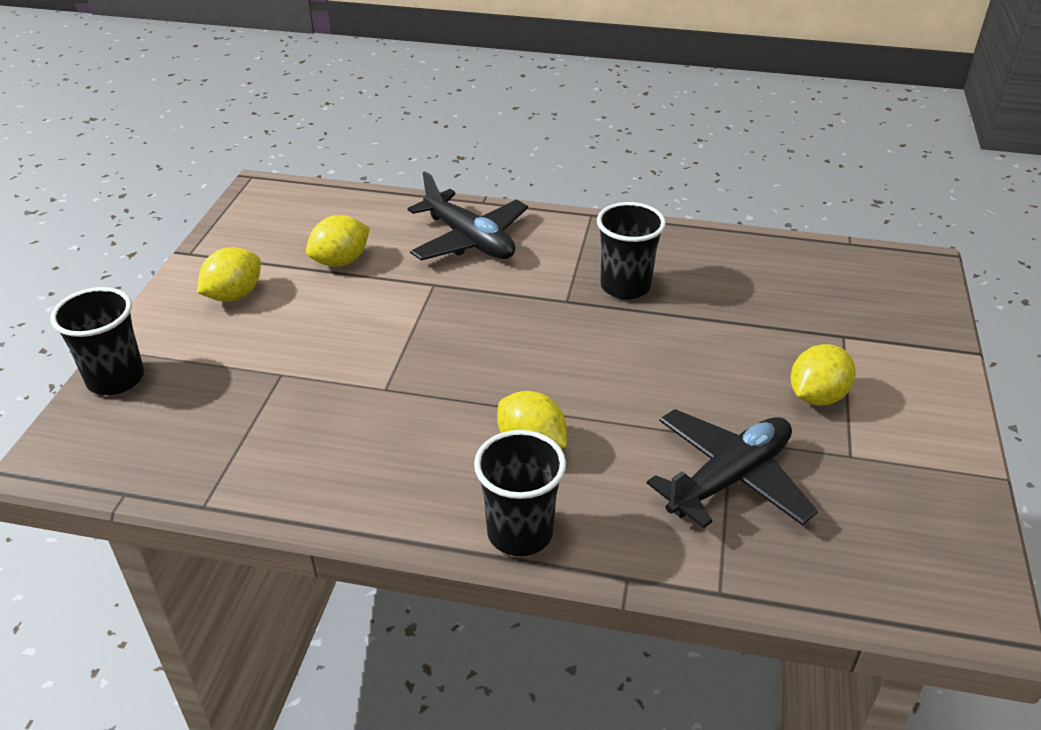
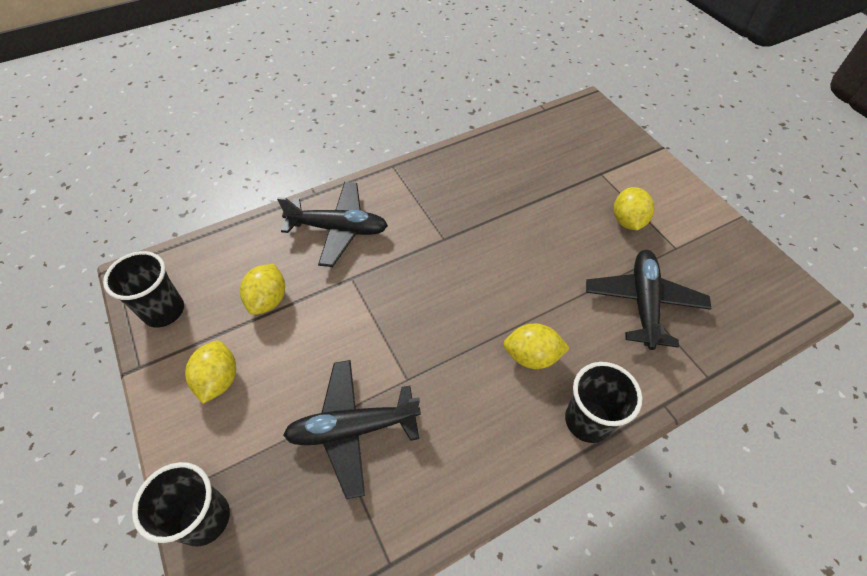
camera: 40 degrees left, 15 degrees up
(293, 394) = (353, 429): none -> black plane
(625, 286) = (466, 208): black cup -> black cup (164, 311)

